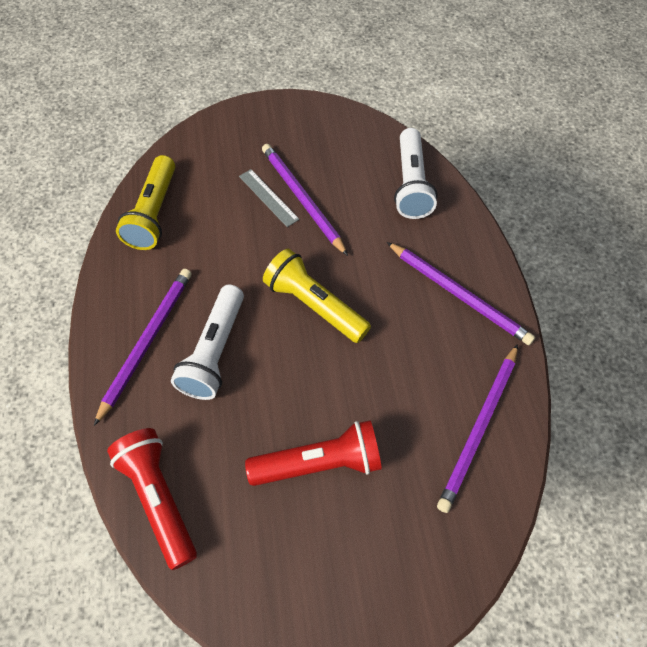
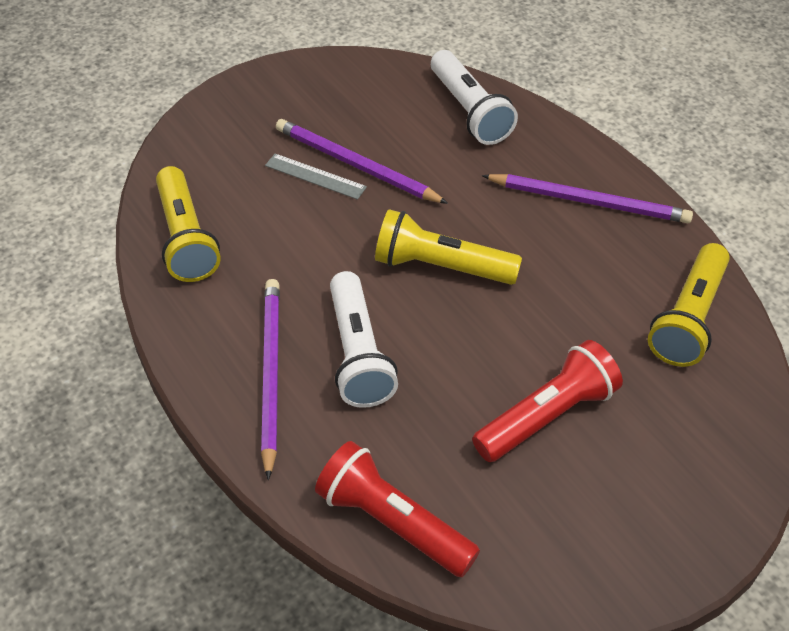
camera: 25 degrees left, 10 degrees down
(479, 428) = (688, 318): purple pencil -> yellow flashlight

